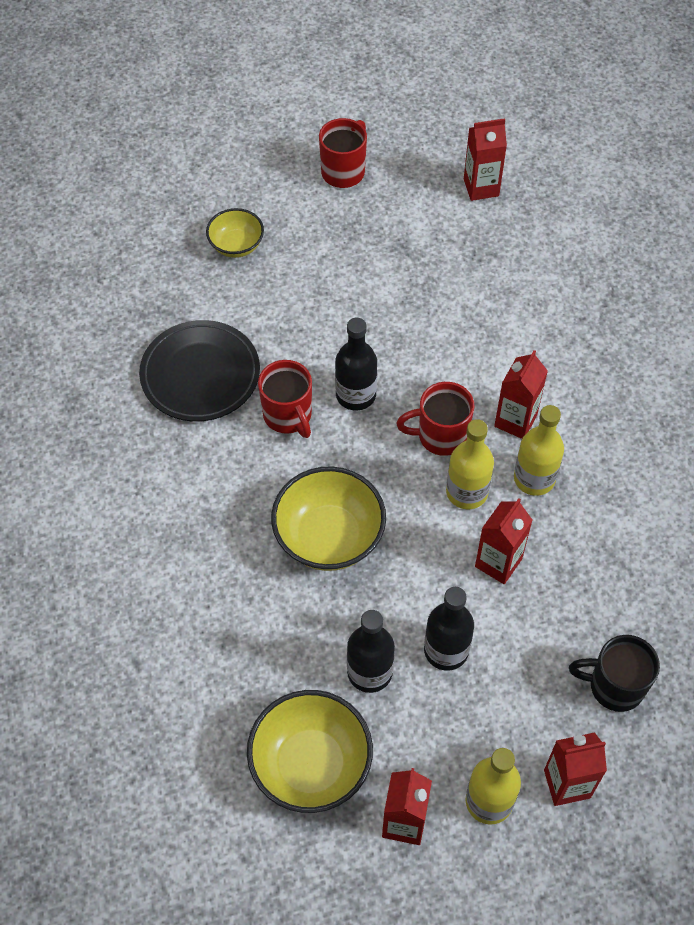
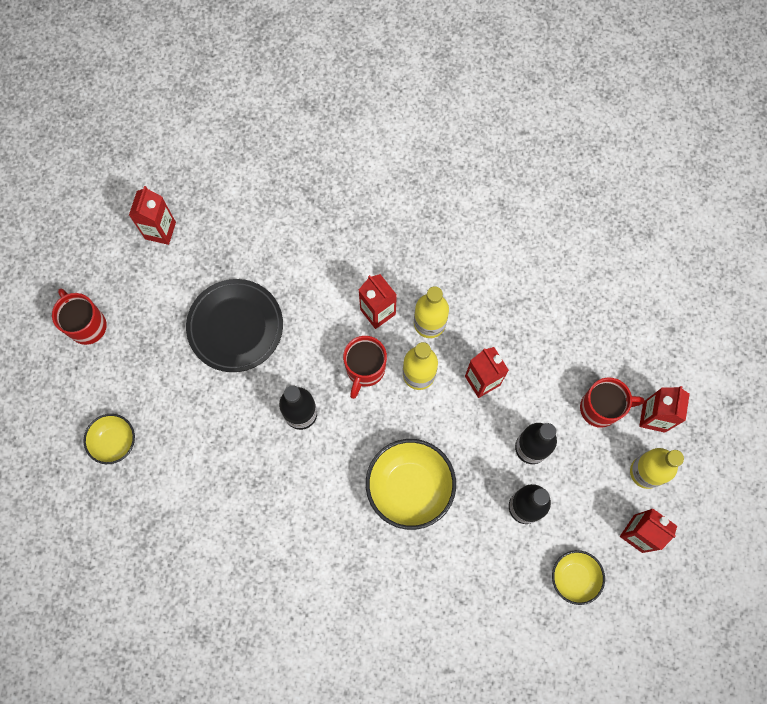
camera: 65 degrees left, 15 degrees up
(200, 375) = (224, 522): black plate -> black plate (235, 327)
(288, 416) = (294, 471): red mug -> red mug (601, 408)
(311, 765) = (574, 577): yellow bowl -> yellow bowl, size x0.58
(614, 686) = (602, 352): black mug -> none

